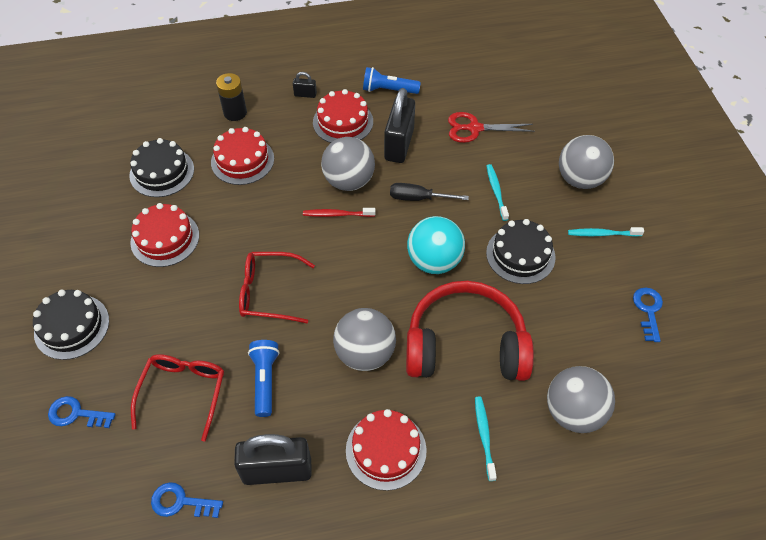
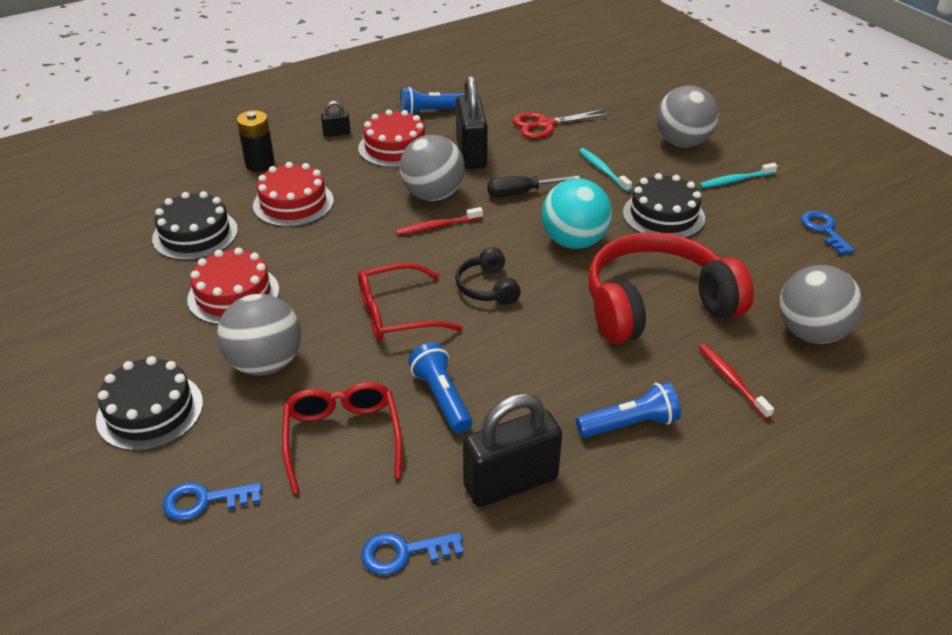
camera: 20 degrees left, 15 degrees down
(346, 287) = (487, 287): none -> black headphones
(365, 353) = (548, 341): grey ball -> grey ball (265, 363)
(386, 450) = (630, 424): red cake -> blue flashlight
(484, 436) = (732, 380): turquoise toothbrush -> red toothbrush

